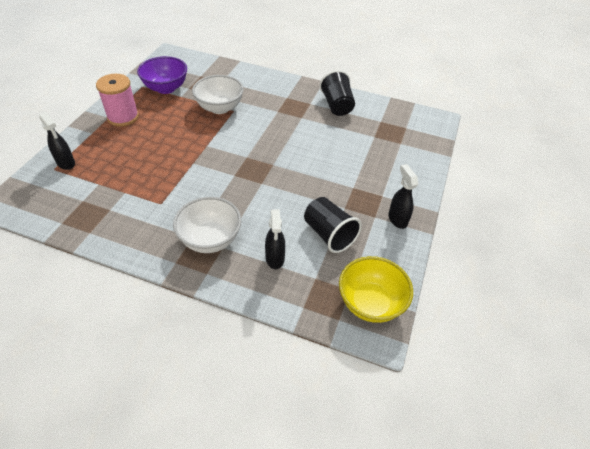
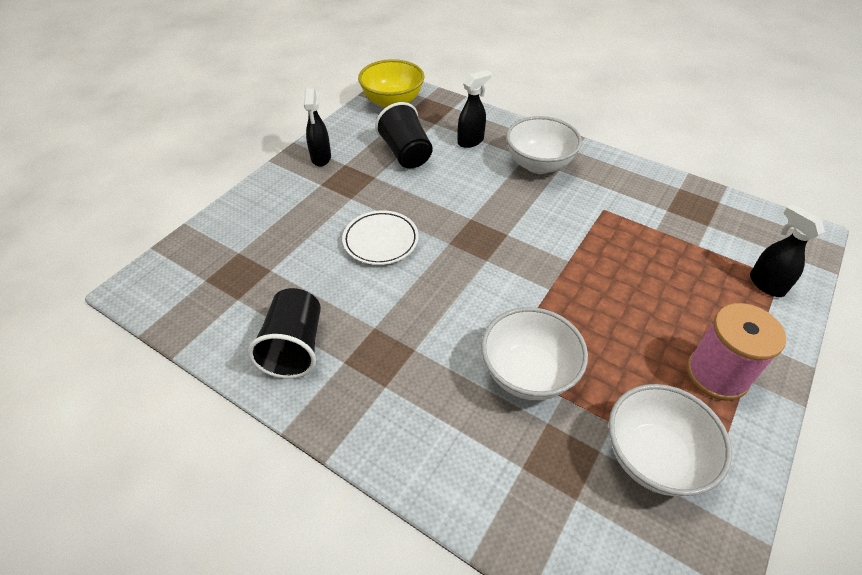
camera: 165 degrees left, 0 degrees up
(166, 88) = (653, 457): purple bowl -> white bowl
(275, 258) = (471, 141): black spray bottle -> black spray bottle turned 45 degrees clockwise
(318, 160) = (381, 241): none -> white plate

